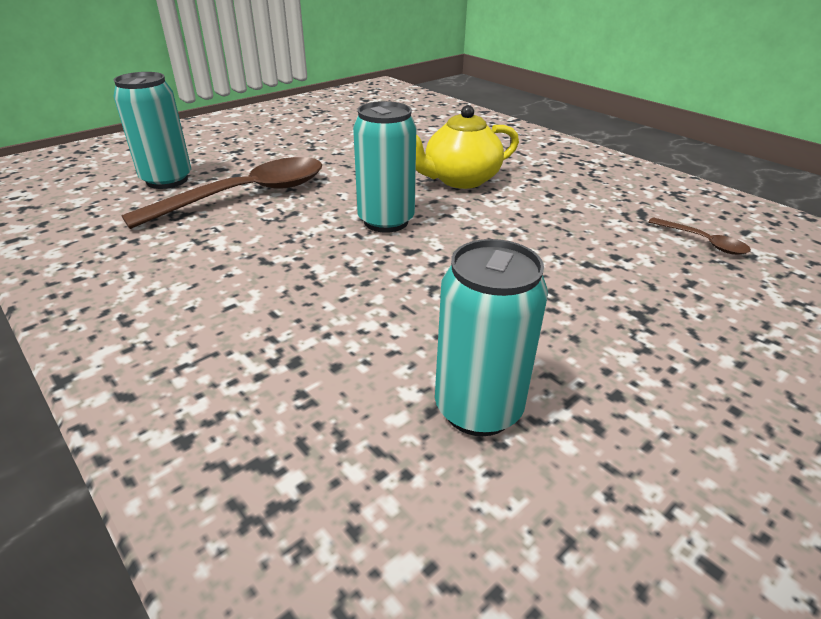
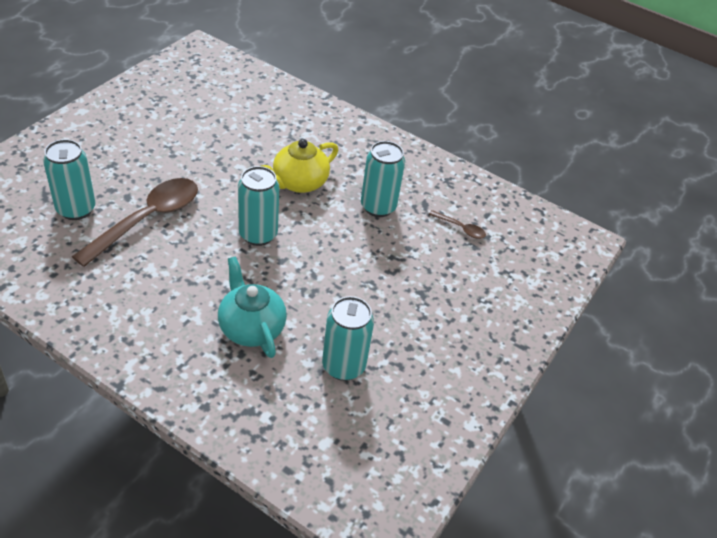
camera: 20 degrees left, 10 degrees up
(328, 326) = (251, 328): none -> turquoise teapot
(569, 209) = (378, 207): none -> turquoise can

